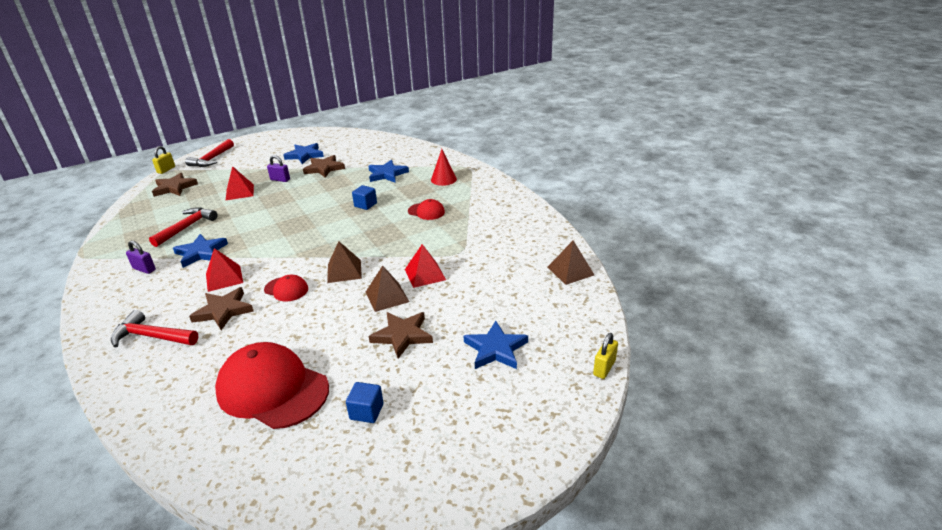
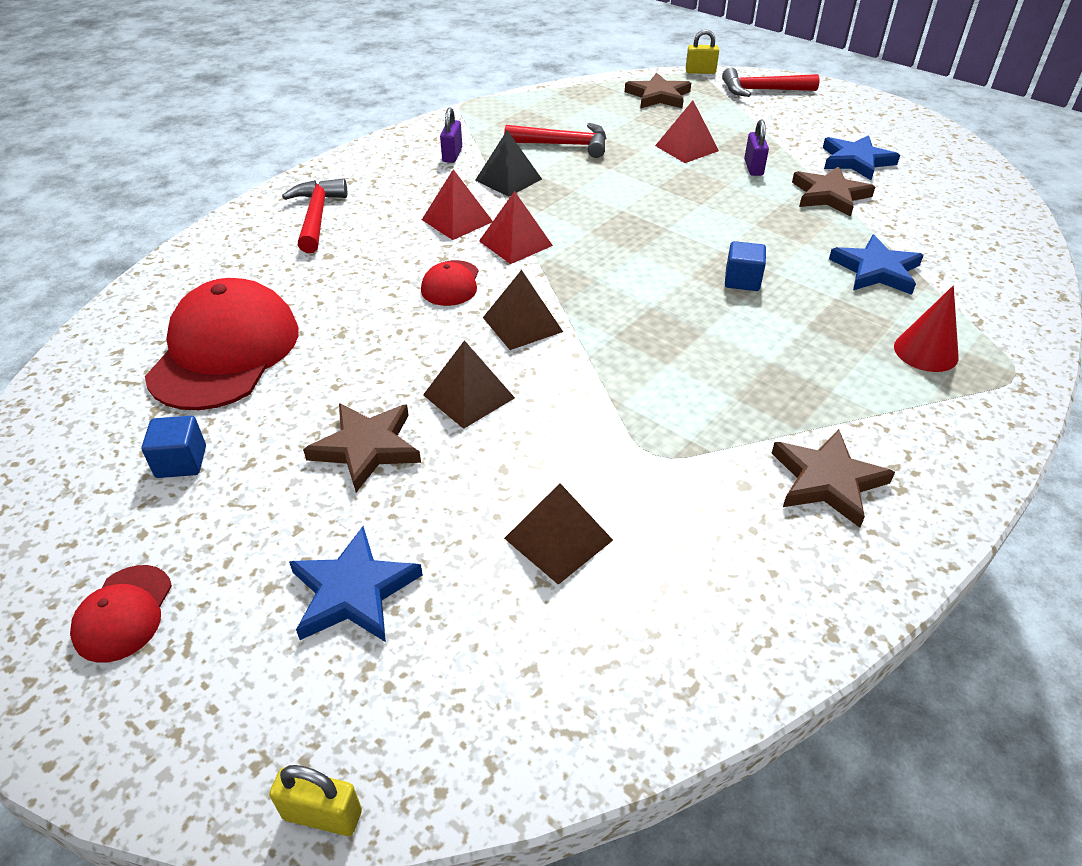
camera: 70 degrees right, 10 degrees up
(201, 253) = (508, 179): blue star -> black pyramid
(223, 311) = (383, 248): brown star -> brown star (827, 481)
(425, 274) = (554, 425): red pyramid -> red pyramid (515, 243)
(426, 211) = (774, 364): red cap -> red cap (123, 613)
(570, 271) = (678, 677): brown pyramid -> brown pyramid (558, 539)

